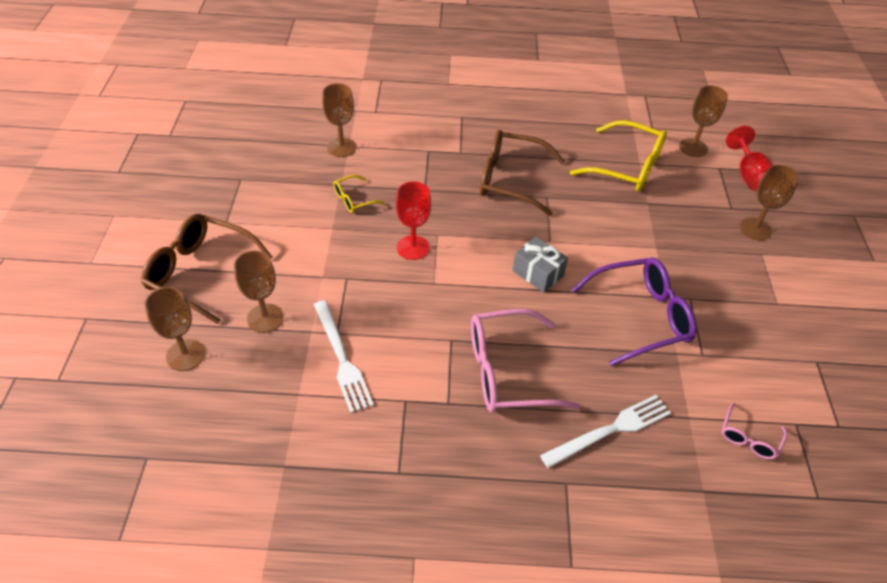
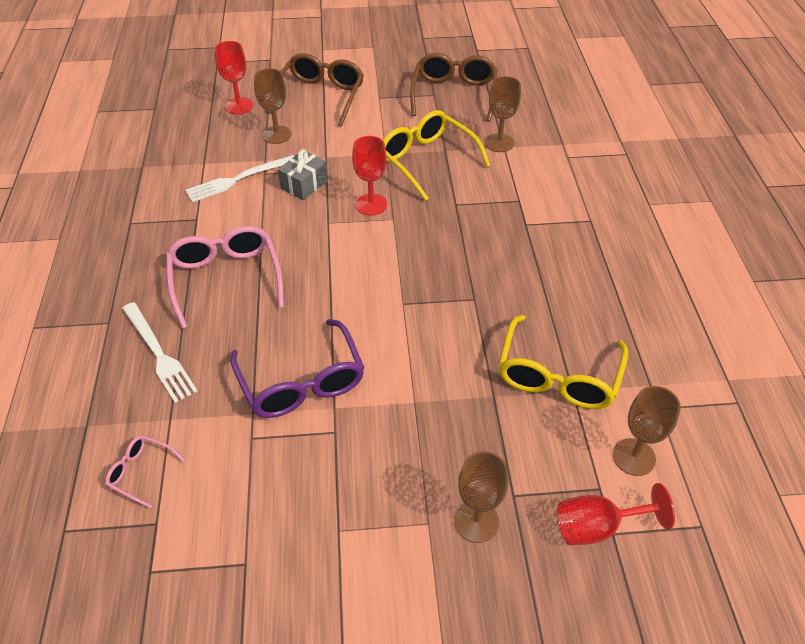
camera: 85 degrees right, 0 degrees up
(185, 355) = (239, 106): brown goblet -> red goblet
(353, 199) = (426, 160): yellow glasses -> yellow glasses, size x2.06
(510, 180) = (493, 266): brown glasses -> brown glasses (454, 94)
(538, 273) = (353, 295): grey gift -> grey gift (304, 184)

